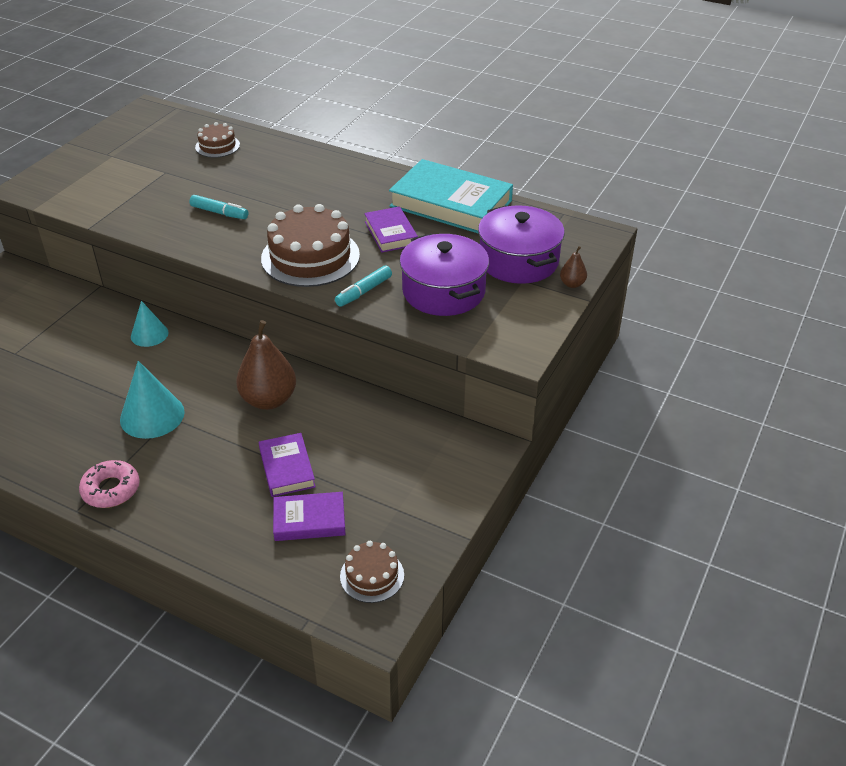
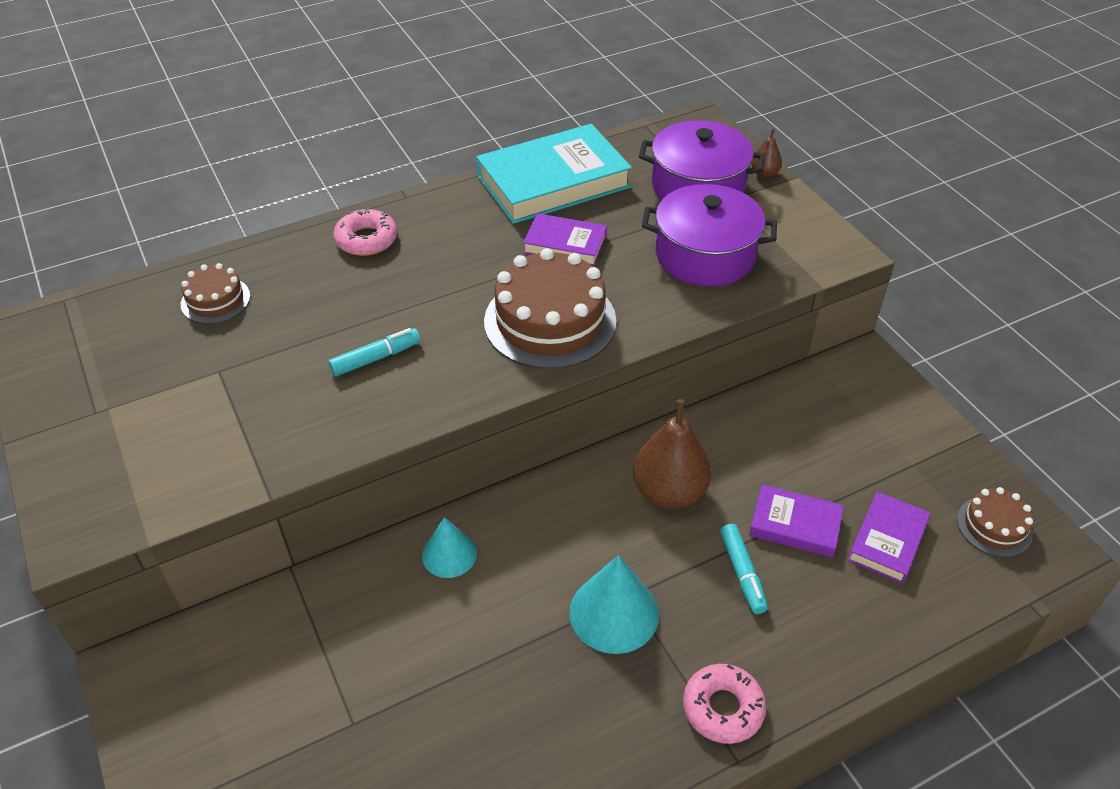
camera: 55 degrees left, 5 degrees up
(317, 166) = (366, 239): none -> pink donut
(363, 291) = (655, 309): turquoise marker -> turquoise marker (742, 573)

